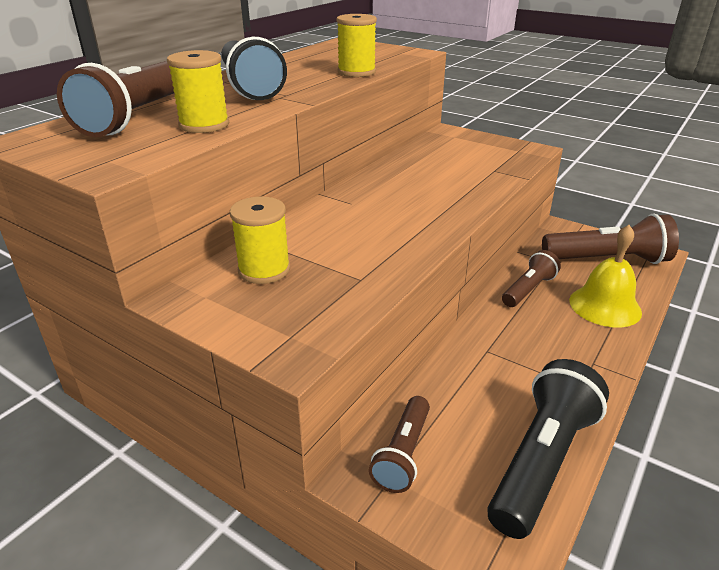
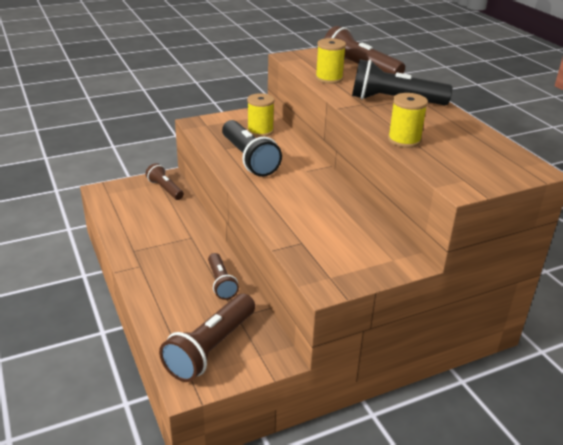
camera: 120 degrees right, 0 degrees up
(541, 461) = (119, 216): black flashlight -> black flashlight (248, 159)
(605, 306) = (170, 304): yellow bell -> none

